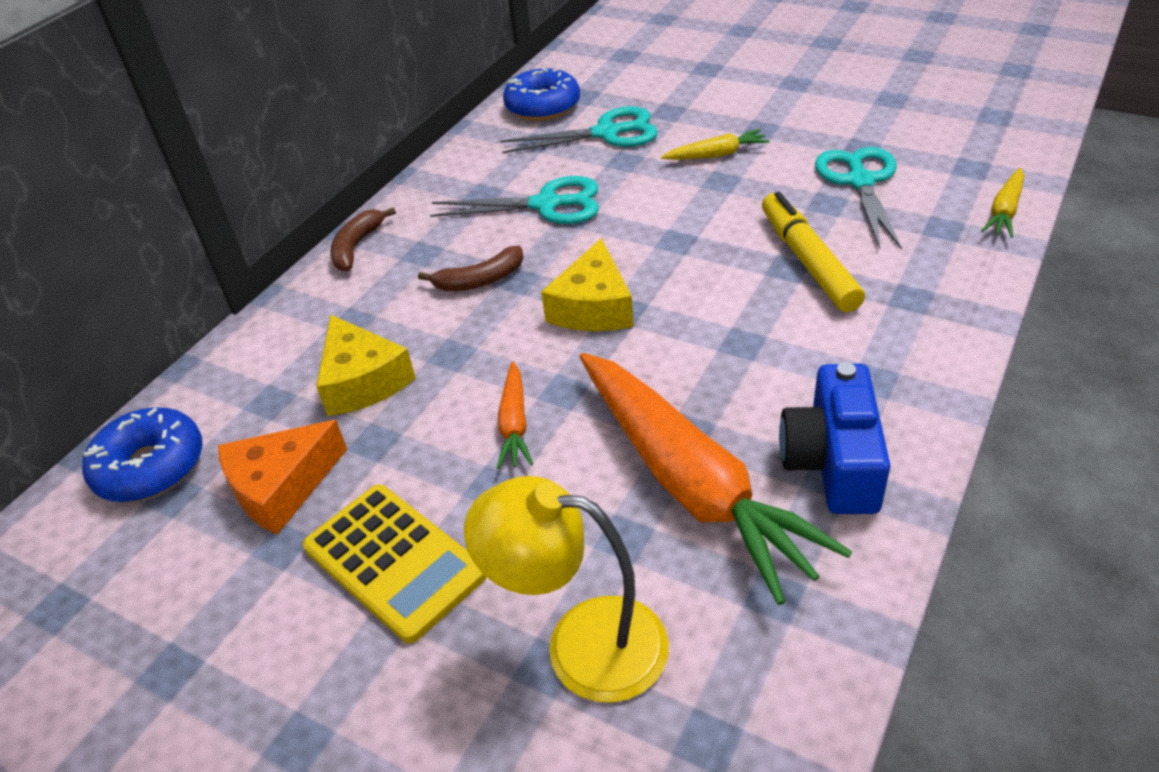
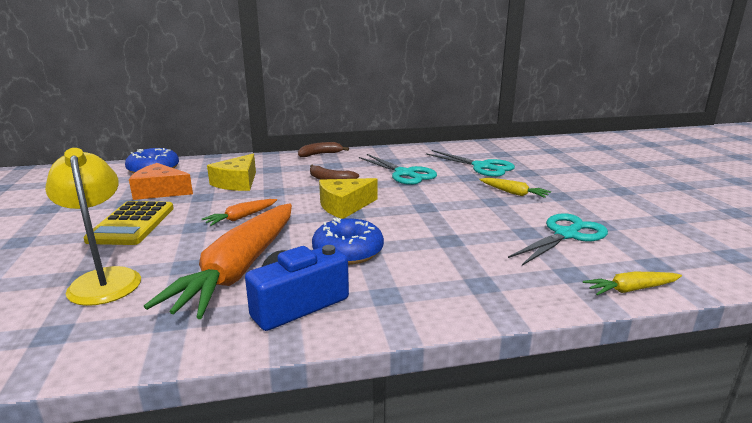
camera: 45 degrees right, 20 degrees down
(543, 106) = (476, 150): blue donut -> blue donut (348, 251)
(808, 261) = (464, 243): yellow marker -> none

